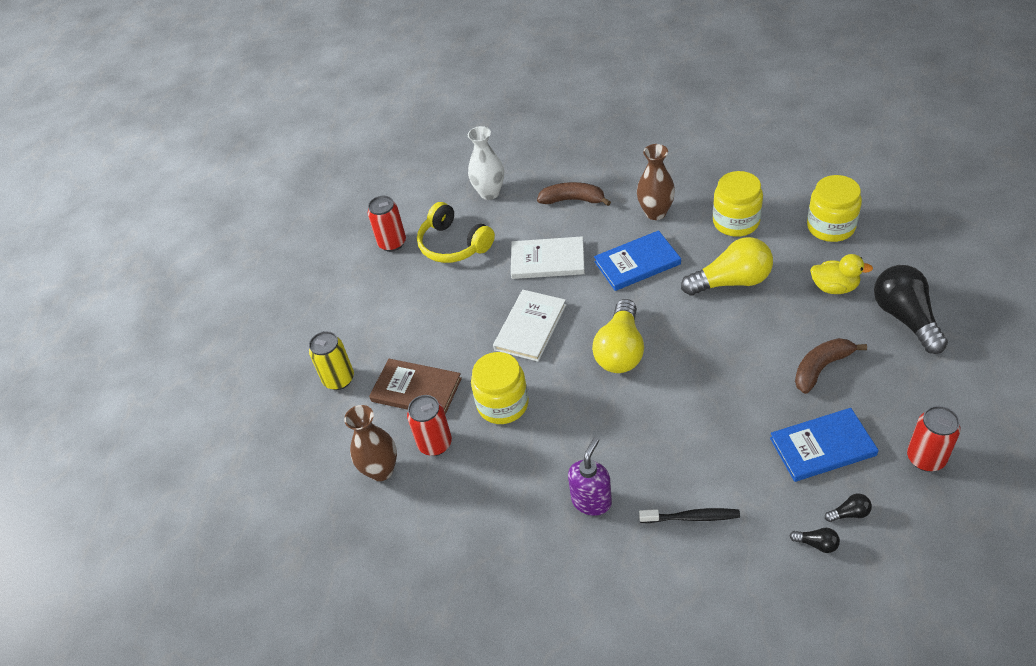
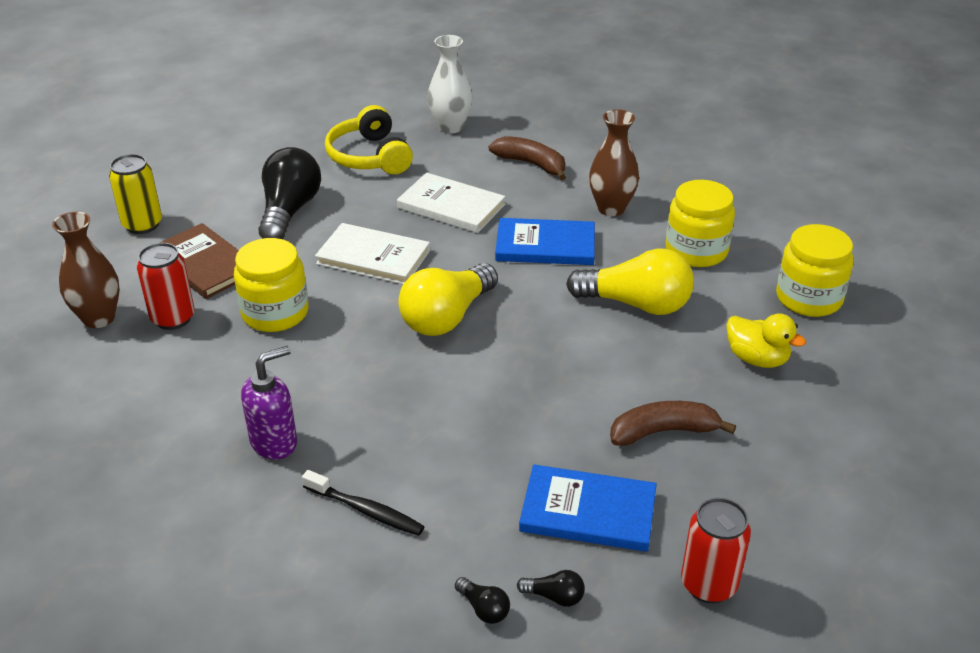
camera: 20 degrees right, 10 degrees down
(392, 243) = (311, 133): red can -> none
(530, 327) = (373, 257): white book -> white book turned 60 degrees clockwise
(905, 318) = (820, 426): black light bulb -> black light bulb (289, 211)

